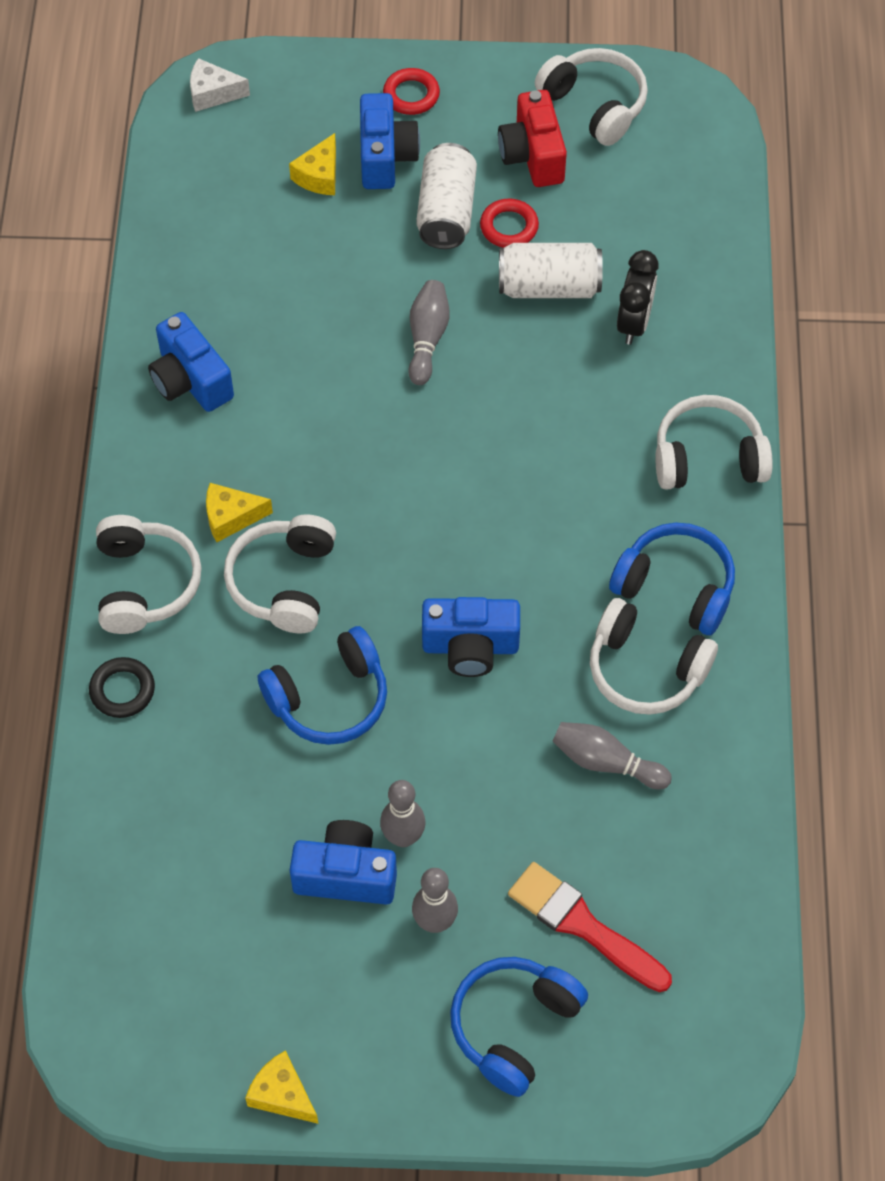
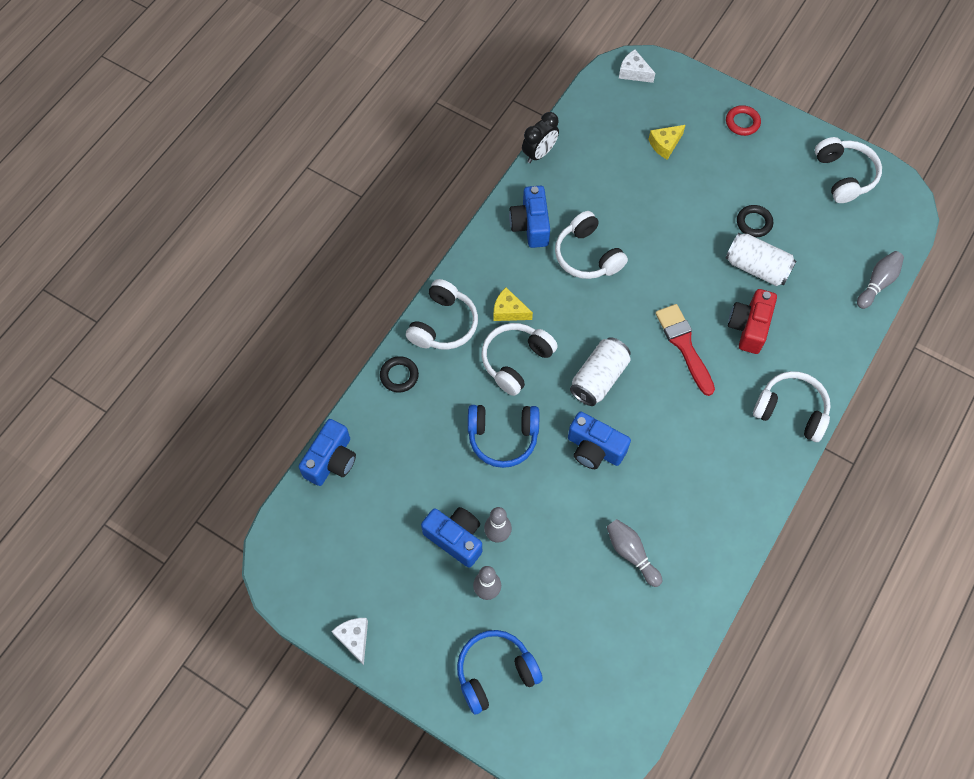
camera: 30 degrees right, 5 degrees up
(282, 1094) = (354, 638): yellow cheese -> white cheese
(385, 157) = (707, 151): blue camera -> blue camera (331, 460)
(427, 338) = (671, 264): grey bowling pin -> grey bowling pin (877, 283)
(446, 211) = (723, 197): white can -> white can (599, 378)
(509, 227) = (754, 223): red ring -> black ring
(532, 155) = (791, 188): red camera -> red camera (749, 327)
(583, 925) = (565, 638): red brush -> red brush (684, 345)
(633, 323) = (793, 312): black clock -> black clock (539, 153)
(646, 669) = (684, 513): white headphones -> white headphones (587, 255)
(675, 587) = (728, 475): blue headphones -> none

